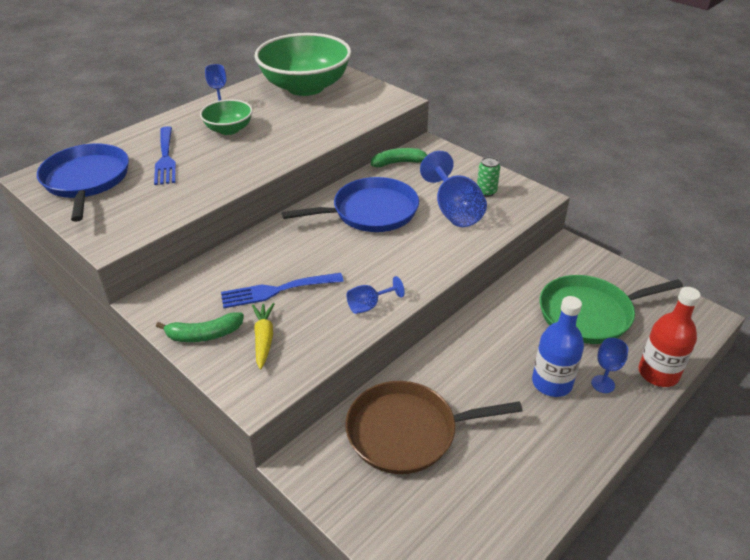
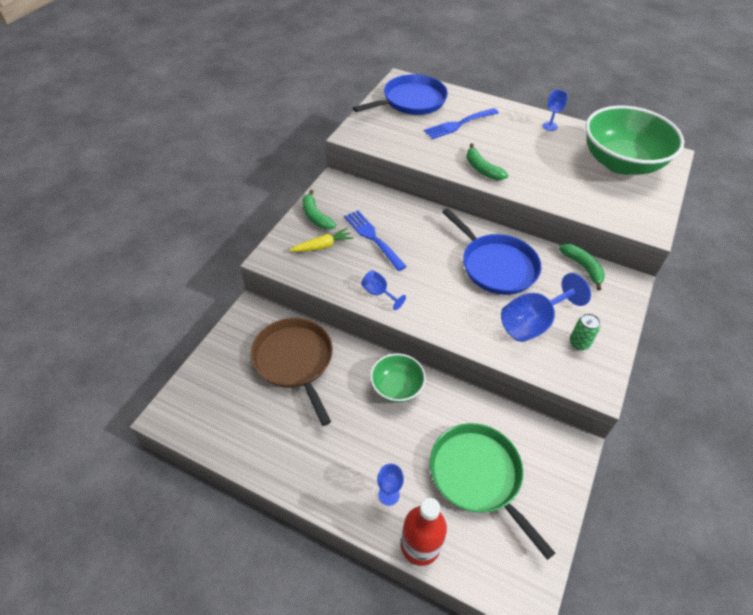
camera: 70 degrees right, 10 degrees up
(229, 129) = (518, 141): green bowl -> green bowl (396, 387)
(255, 163) = (482, 169): none -> green banana
(552, 383) = (375, 452): blue bottle -> none

